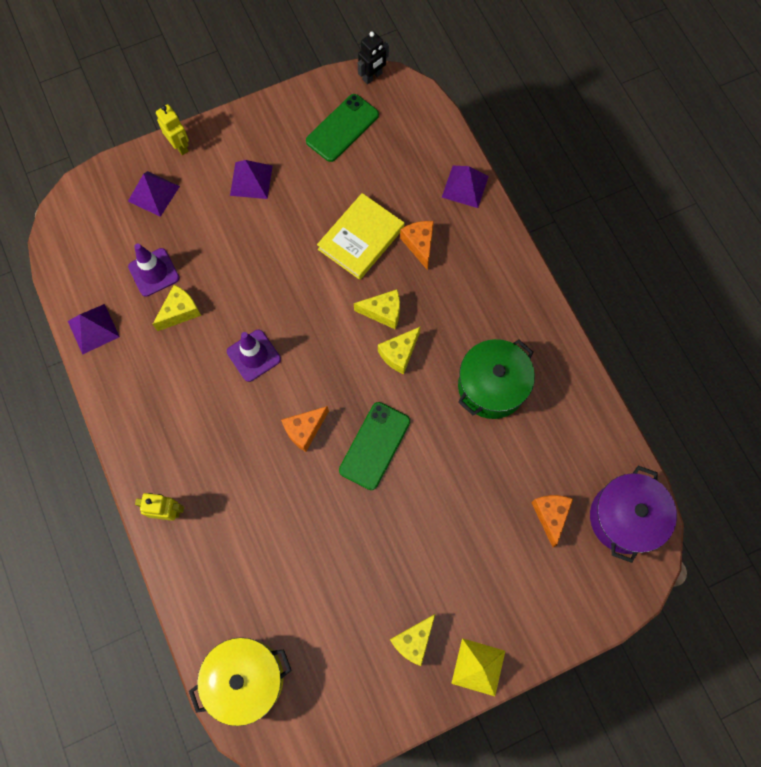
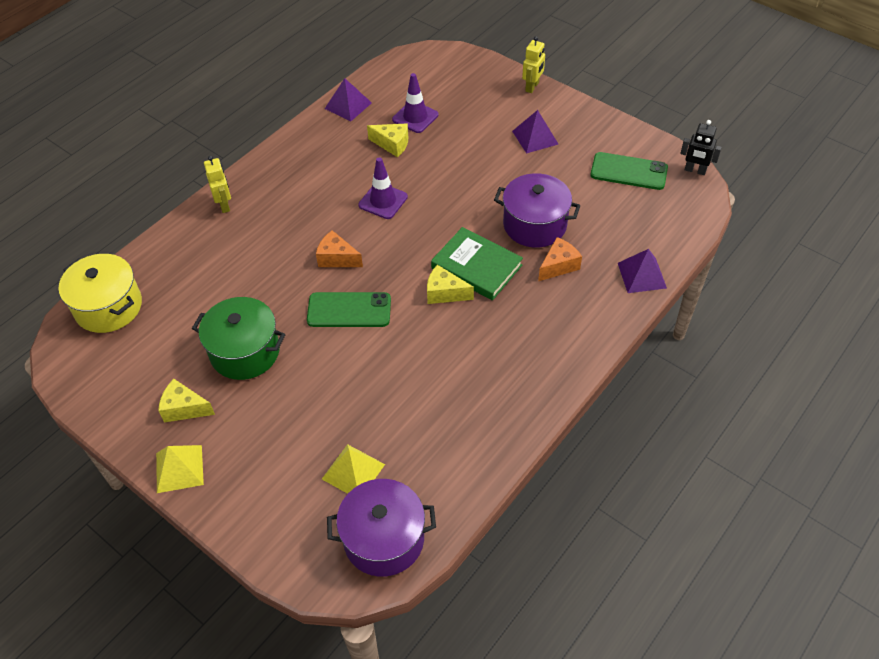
camera: 65 degrees right, 20 degrees down
(153, 193) = (480, 90): purple pyramid -> none
(361, 238) = (534, 225): yellow book -> purple pot
(383, 312) = (476, 267): yellow cheese -> green book
(491, 386) = (456, 373): green pot -> green pot (245, 352)
(550, 515) = (353, 471): orange cheese -> yellow pyramid

